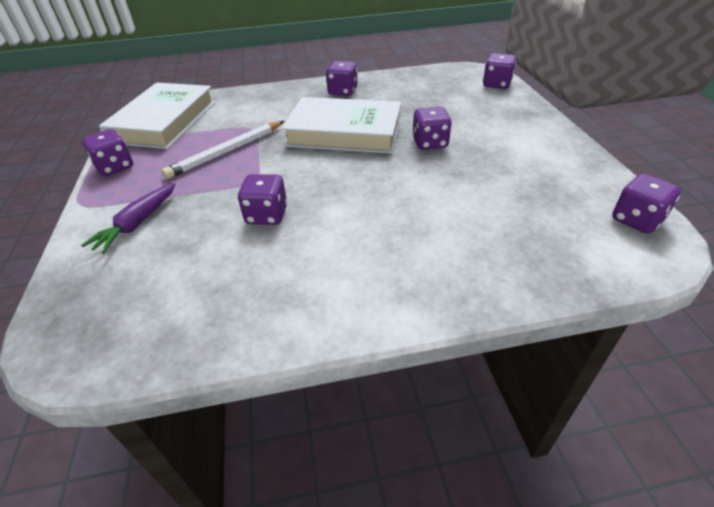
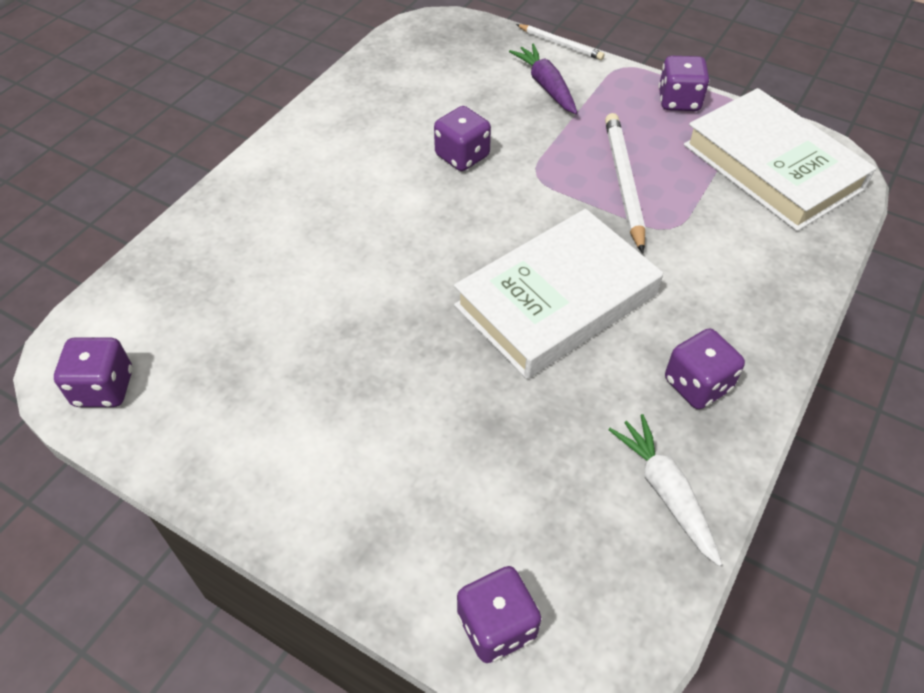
camera: 130 degrees right, 10 degrees up
(60, 247) = (560, 44): none -> white pencil
(400, 81) = (665, 492): none -> white carrot
(430, 143) = (432, 357): purple dice -> none

